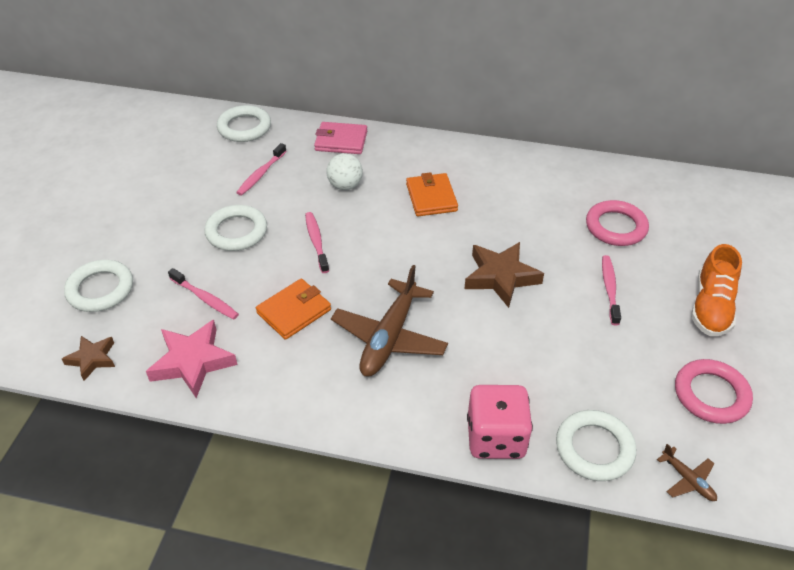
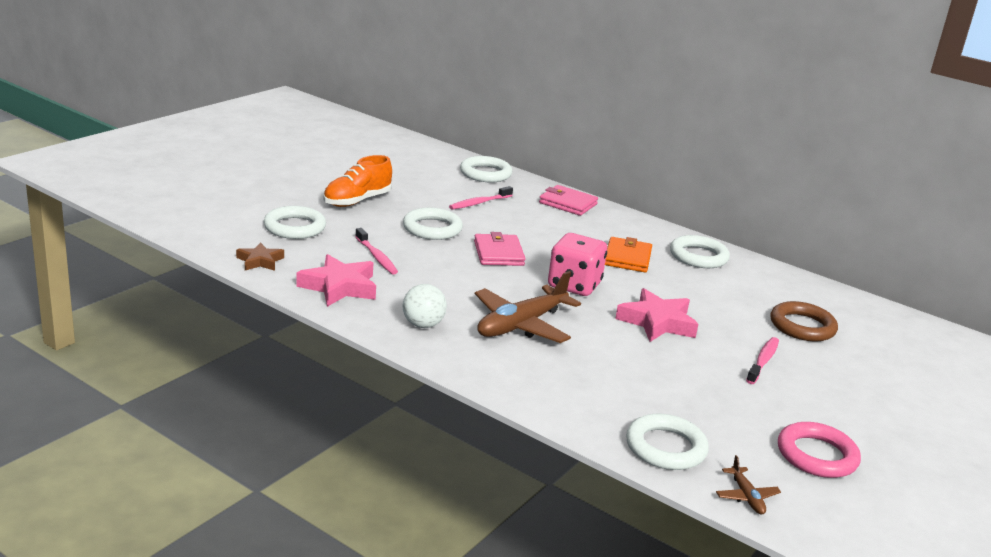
camera: 20 degrees right, 20 degrees down
(294, 311) = (447, 285): orange wallet -> none
(316, 242) = (498, 253): pink toothbrush -> pink wallet
(345, 185) = (551, 229): white ball -> white ball (423, 325)
(488, 169) = (698, 256): none -> white ring
(495, 438) = (574, 410): pink dice -> pink dice (574, 285)
(500, 277) = (657, 322): brown star -> pink star
(616, 227) = (802, 326): pink ring -> brown ring
(711, 307) = (864, 403): orange shoe -> orange shoe (357, 201)

